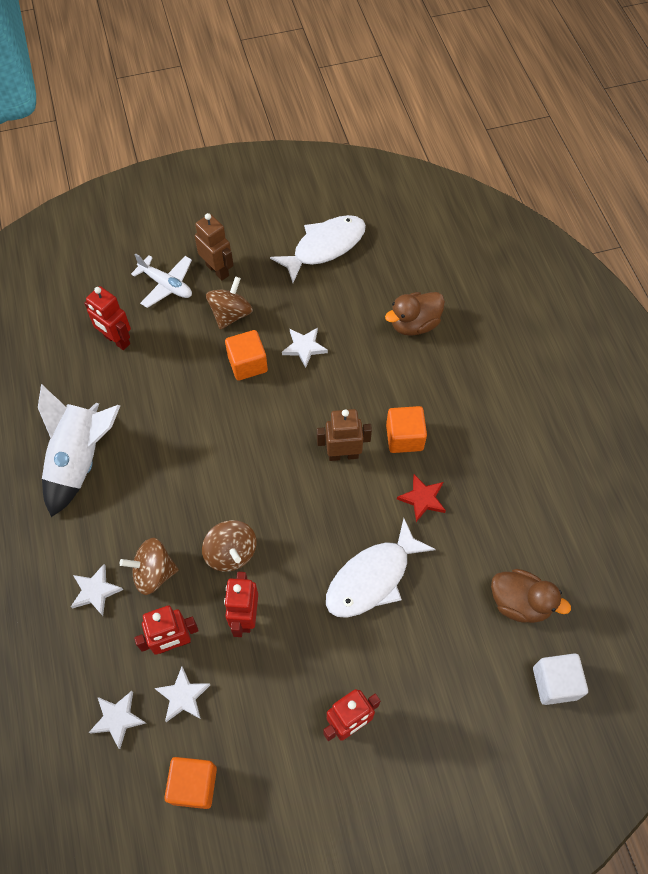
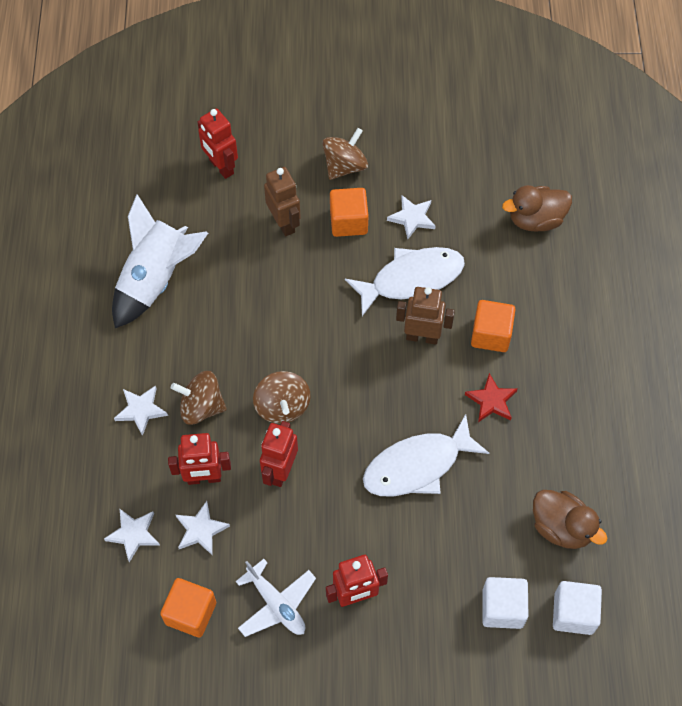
camera: 15 degrees right, 0 degrees up
(166, 285) = (286, 120): white plane -> white plane (276, 604)
(217, 270) = (343, 116): brown robot -> brown robot (284, 223)
(325, 247) = (463, 116): white fish -> white fish (411, 279)
(489, 696) = (502, 608): none -> white cube

